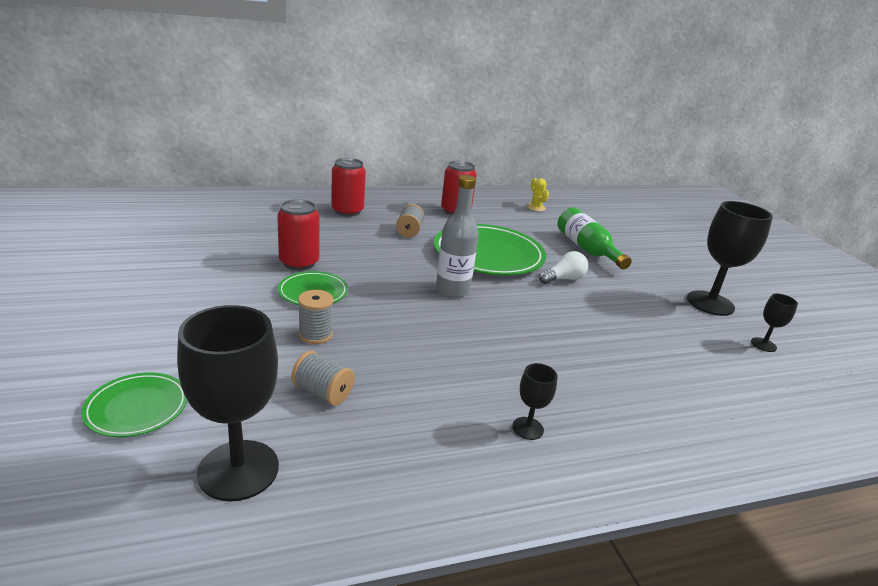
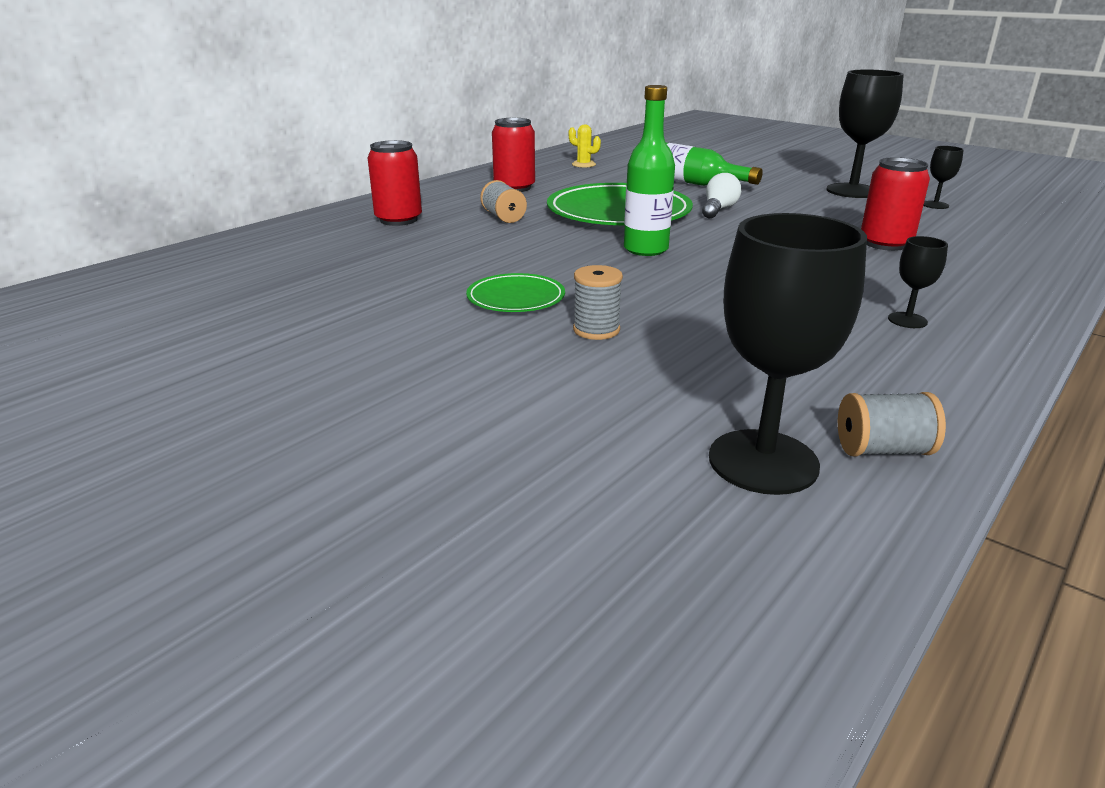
camera: 30 degrees left, 0 degrees up
(137, 407) = (549, 468): green plate -> none
(299, 263) = (444, 279): red can -> red can (885, 244)
(323, 392) = (703, 370): grey spool -> grey spool (882, 450)
(452, 290) = (646, 249): grey bottle -> green bottle

